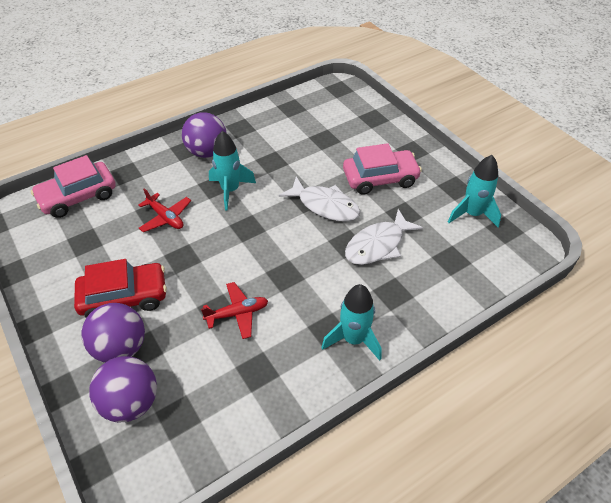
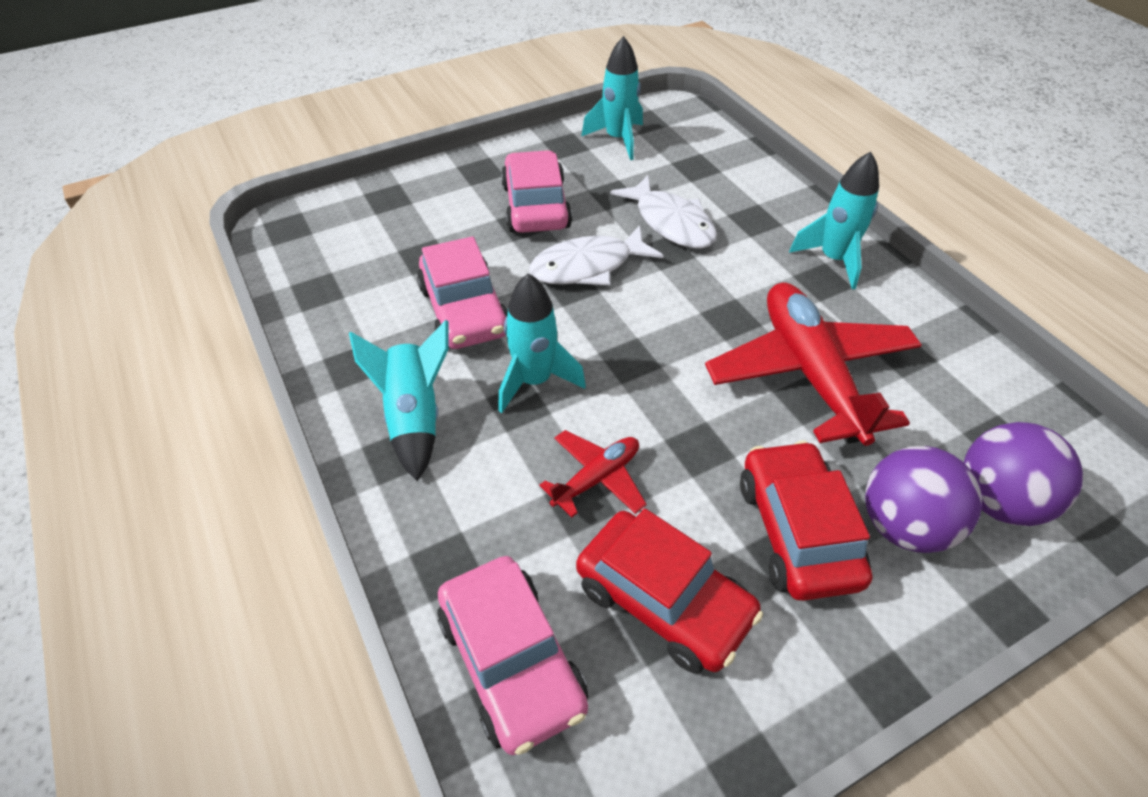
camera: 85 degrees left, 0 degrees up
(95, 243) = (663, 600): none -> red car
(207, 152) = (414, 417): purple ball -> turquoise rocket
(237, 313) = (810, 373): red plane -> red plane, size x2.04
(281, 159) = (464, 311): none -> pink car
(325, 206) = (588, 266): white fish -> white fish turned 150 degrees counterclockwise

